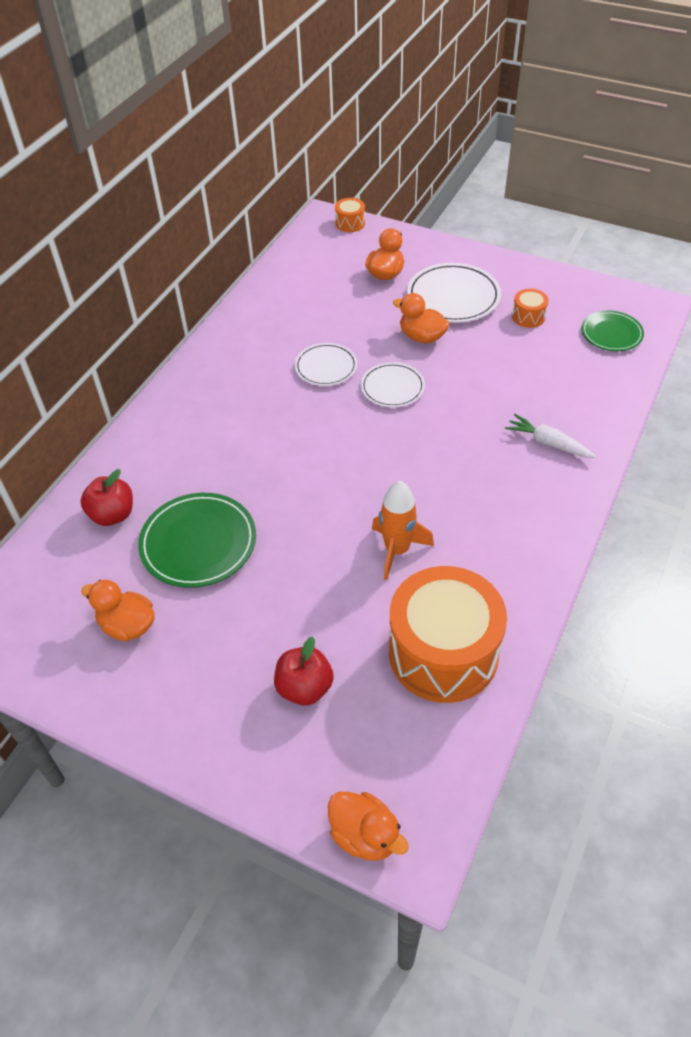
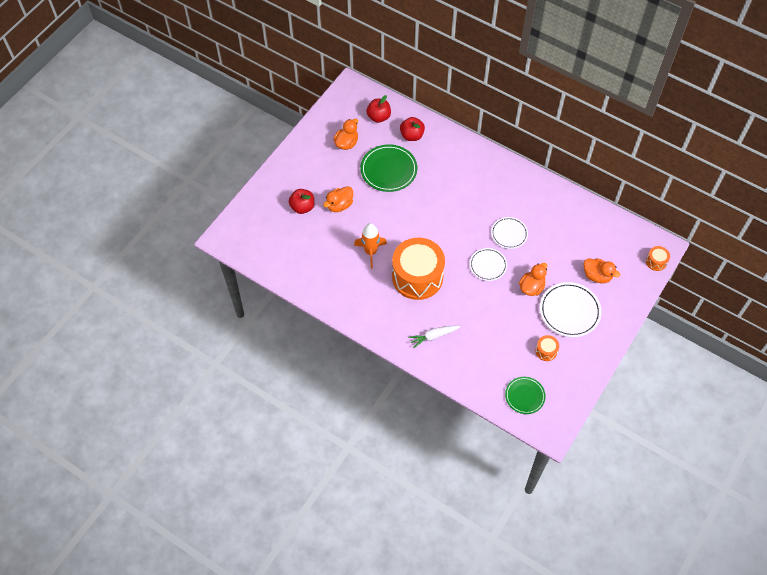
camera: 95 degrees right, 10 degrees up
(59, 575) = (379, 117): none -> red apple
(365, 835) = (233, 222): orange duck -> orange duck (339, 205)
(443, 653) = (309, 262): orange drum -> orange drum (417, 277)
(548, 443) = (433, 336): white carrot -> white carrot turned 150 degrees counterclockwise

